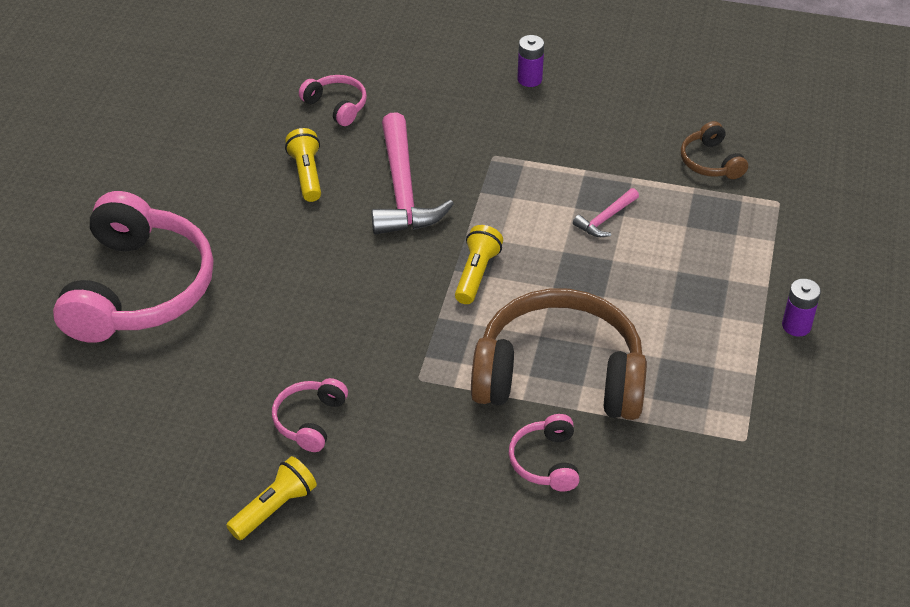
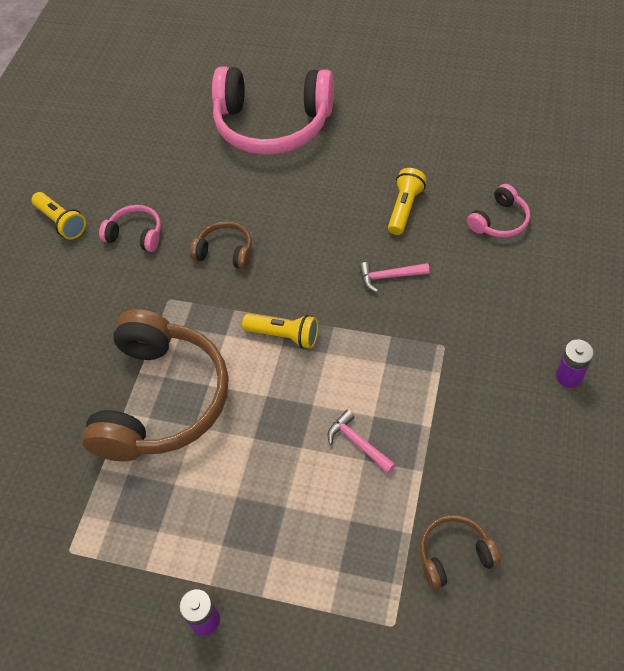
camera: 95 degrees right, 10 degrees up
(307, 174) = (404, 208): yellow flashlight -> yellow flashlight turned 60 degrees counterclockwise
(350, 328) = (225, 252): none -> brown headphones
(403, 190) = (389, 277): pink hammer -> pink hammer, size x0.47
(545, 461) = (72, 389): pink headphones -> none

